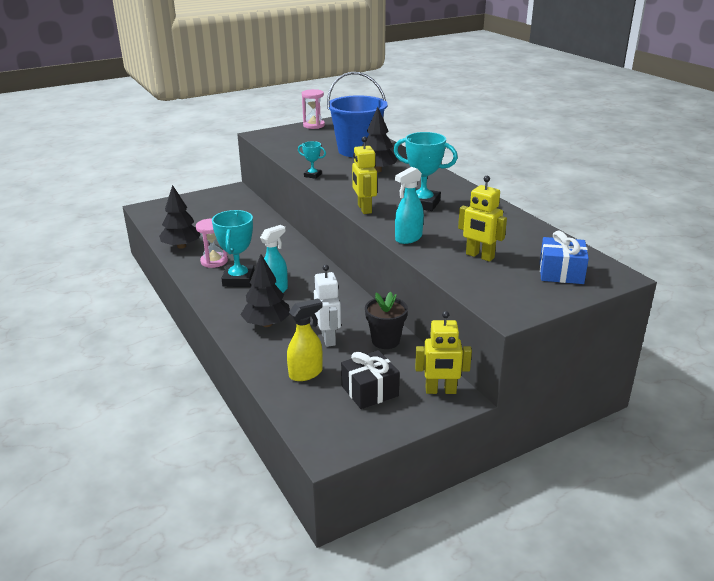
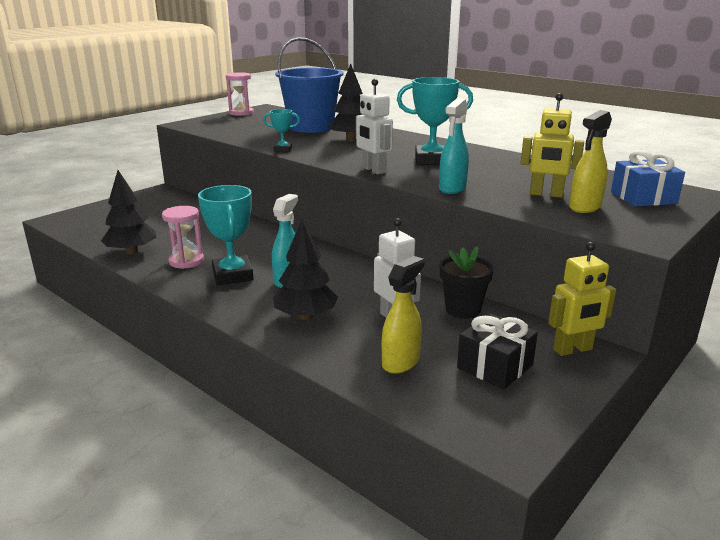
camera: 20 degrees left, 5 degrees down
(364, 209) = (373, 170): yellow robot -> white robot
(497, 275) = (584, 207): none -> yellow spray bottle

